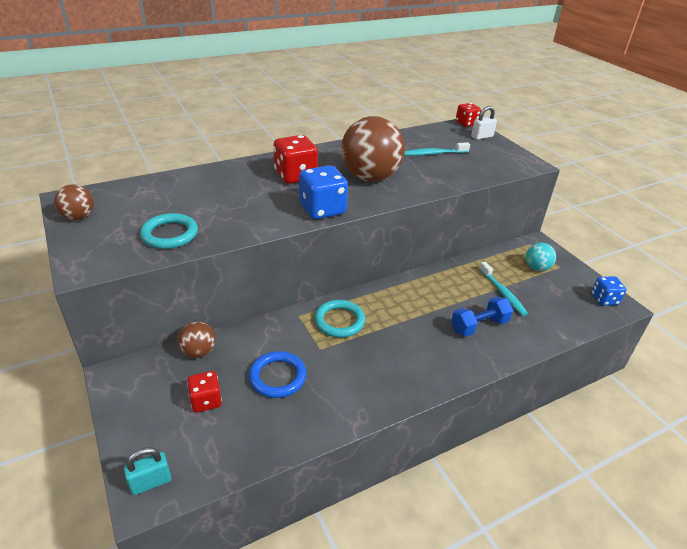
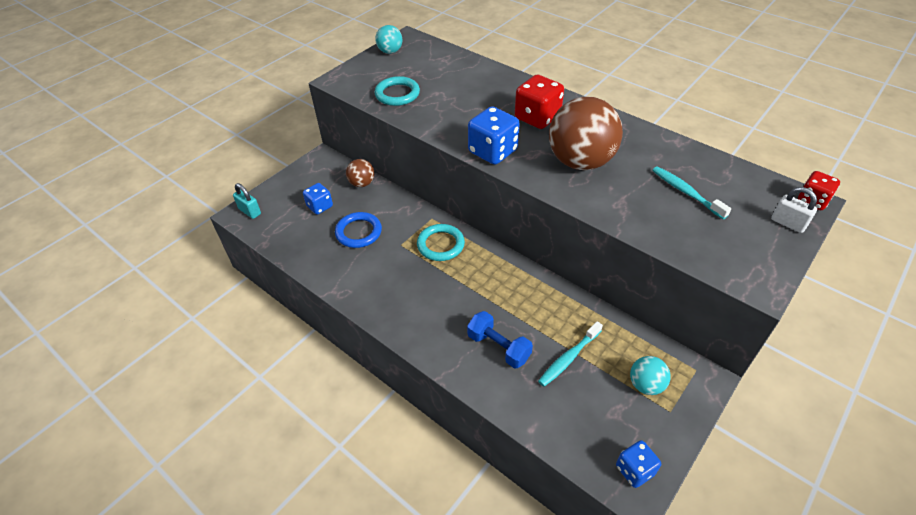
camera: 70 degrees right, 10 degrees up
(78, 217) = (390, 51): brown ball -> turquoise ball
(206, 401) = (320, 206): red dice -> blue dice

